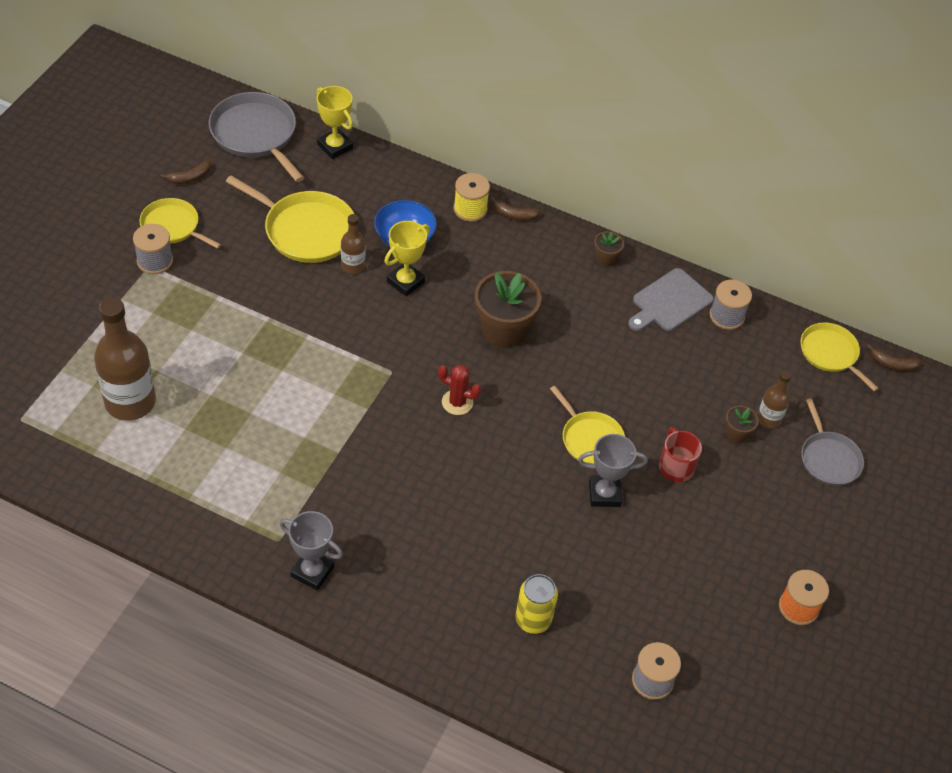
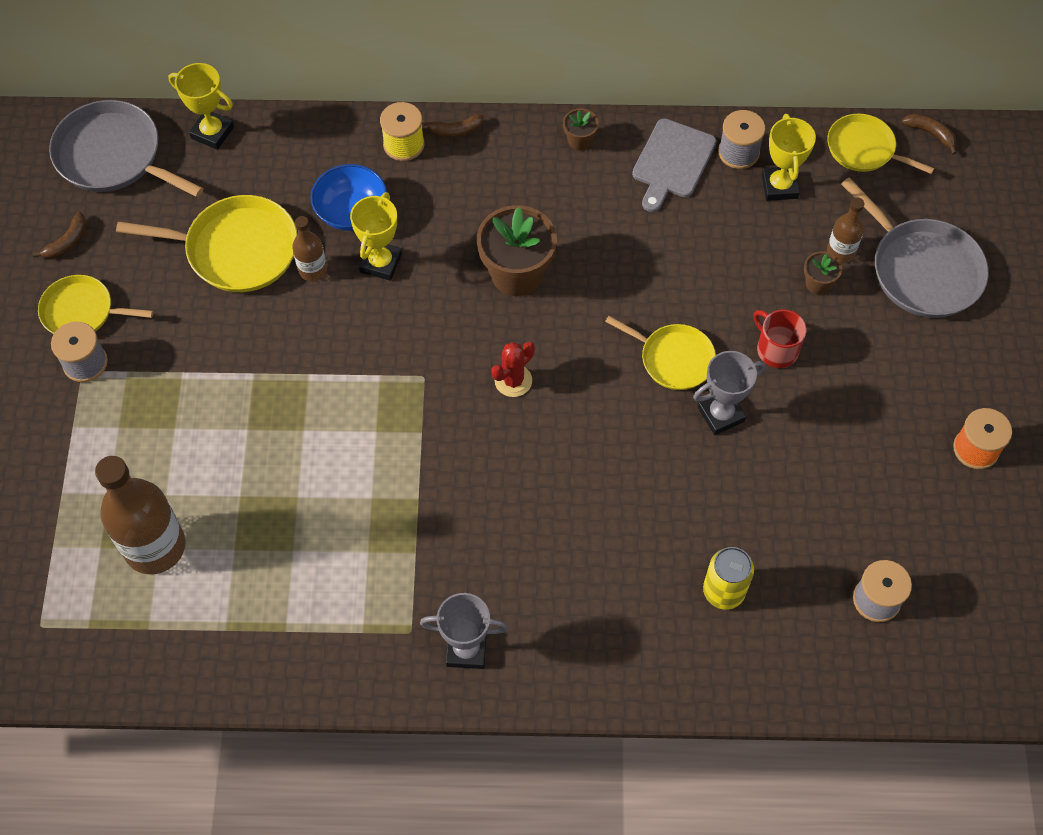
camera: 20 degrees left, 10 degrees up
(457, 402) = (513, 380): red cactus -> red cactus turned 45 degrees counterclockwise
(745, 353) = (779, 186): none -> yellow trophy
(828, 459) = (922, 269): grey pan -> grey pan, size x1.57
(892, 364) = (930, 133): brown banana -> brown banana turned 135 degrees counterclockwise

